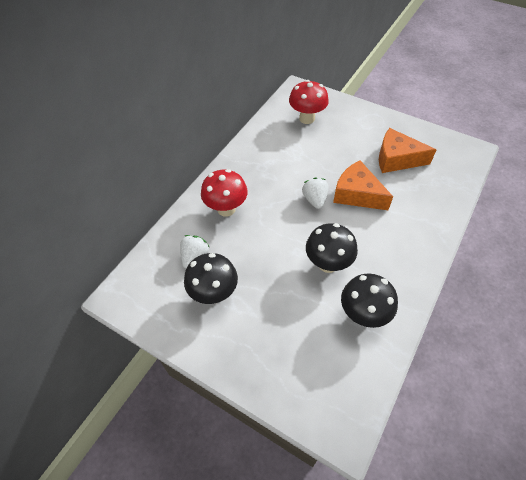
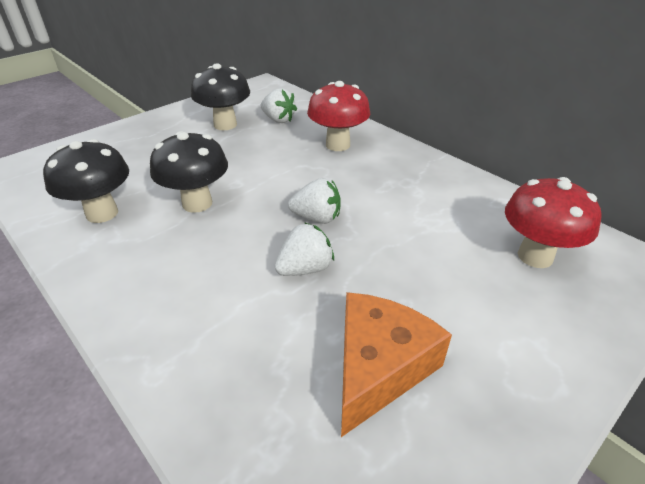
camera: 105 degrees right, 15 degrees down
(357, 194) = (305, 268): orange cheese -> white strawberry

